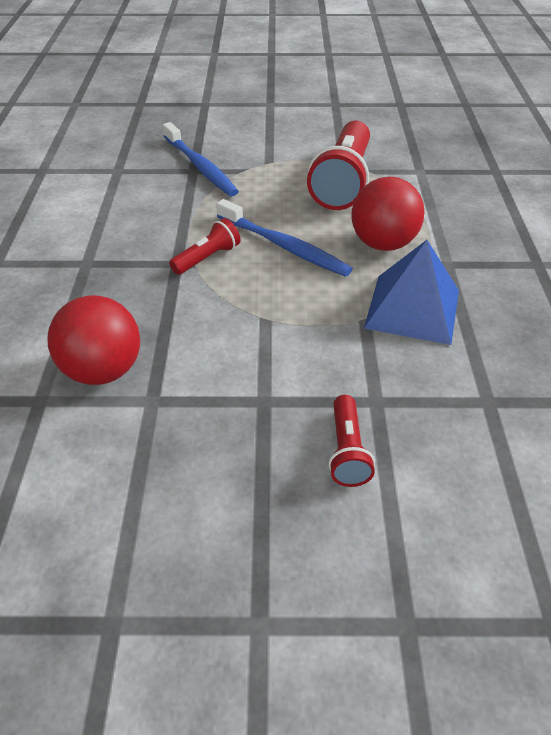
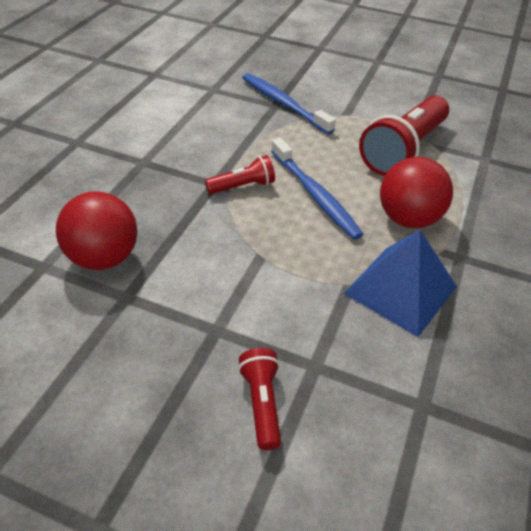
camera: 20 degrees right, 0 degrees up
(200, 167) = (283, 103): blue toothbrush -> blue toothbrush turned 150 degrees clockwise
(347, 451) = (261, 403): red flashlight -> red flashlight turned 150 degrees clockwise

